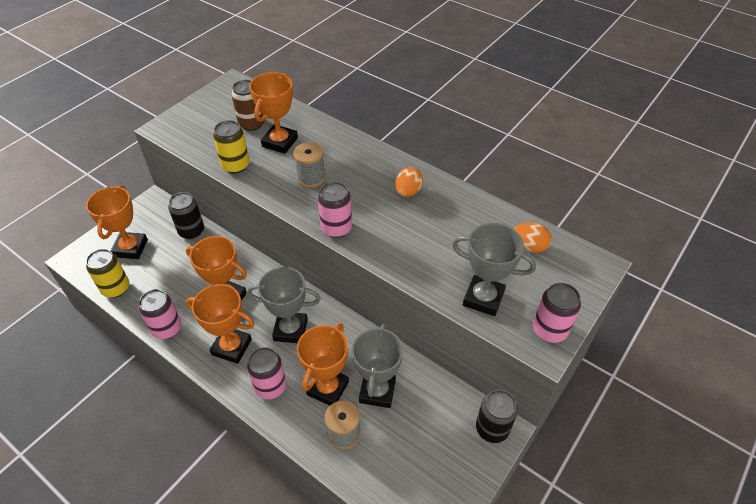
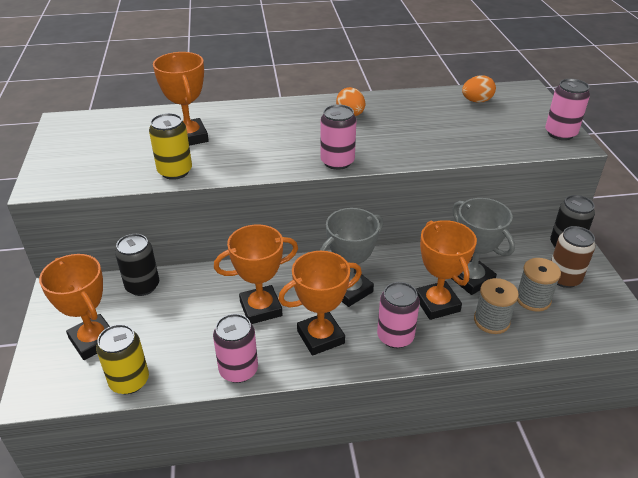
camera: 45 degrees left, 10 degrees down
(251, 124) = (138, 138): brown can -> brown can (564, 278)
(311, 178) = (260, 144): grey spool -> grey spool (533, 299)
(483, 298) = (500, 141): grey trophy -> none

